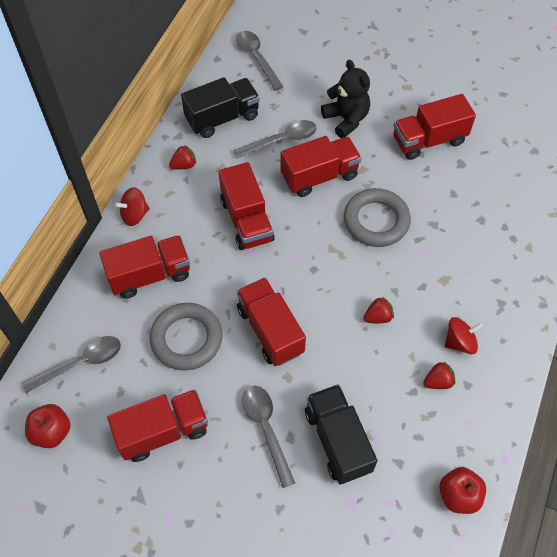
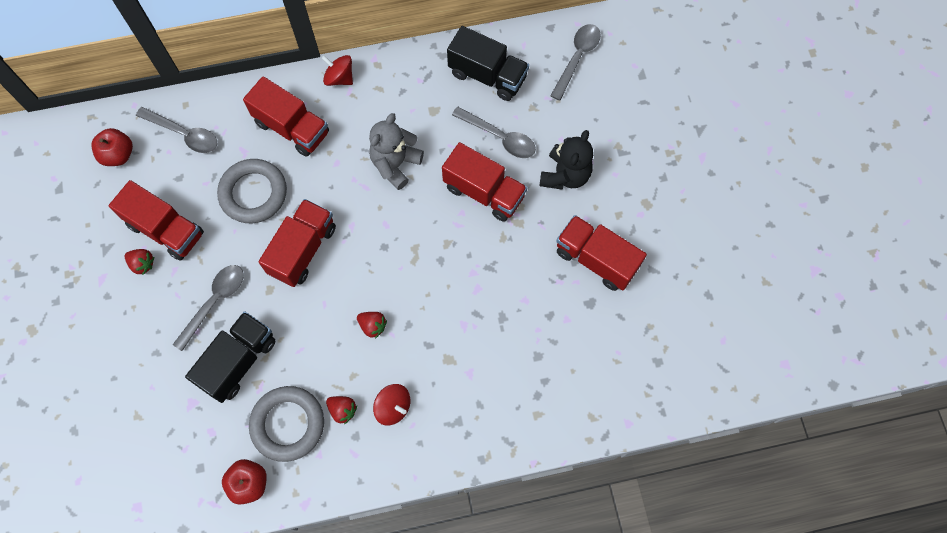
camera: 55 degrees right, 10 degrees up
(184, 165) = (415, 80): red strawberry -> red strawberry (142, 264)
(247, 220) = (395, 164): red truck -> grey teddy bear
(376, 221) = (470, 267): grey ring -> grey ring (288, 424)

